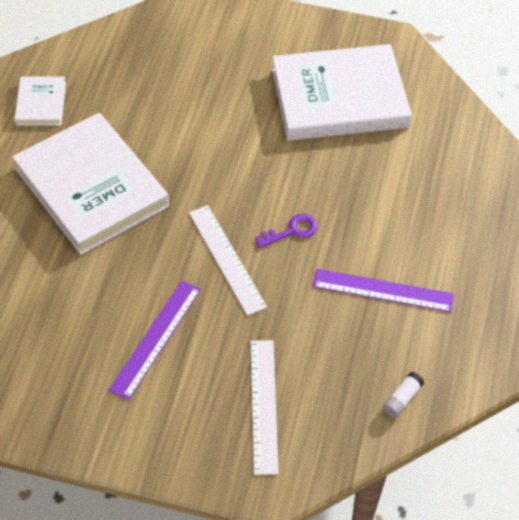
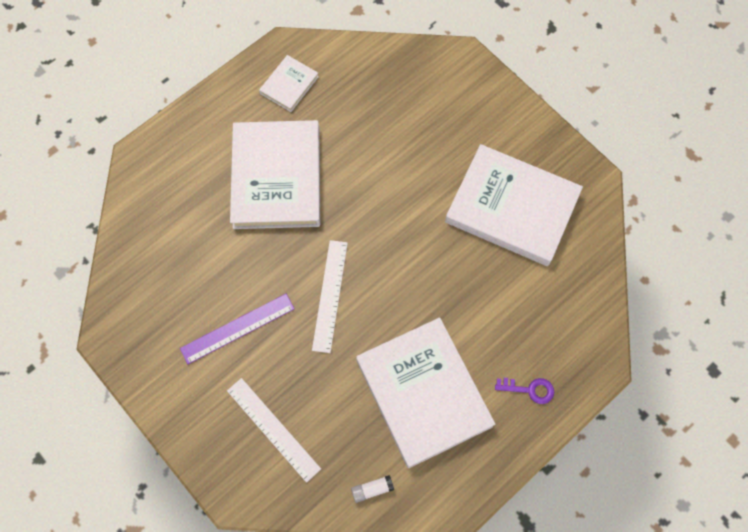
camera: 35 degrees right, 15 degrees up
(264, 405) = (273, 429): white ruler -> white ruler turned 75 degrees counterclockwise
(291, 231) = (393, 301): purple key -> purple key (529, 389)
(383, 290) = (423, 393): purple ruler -> white book

